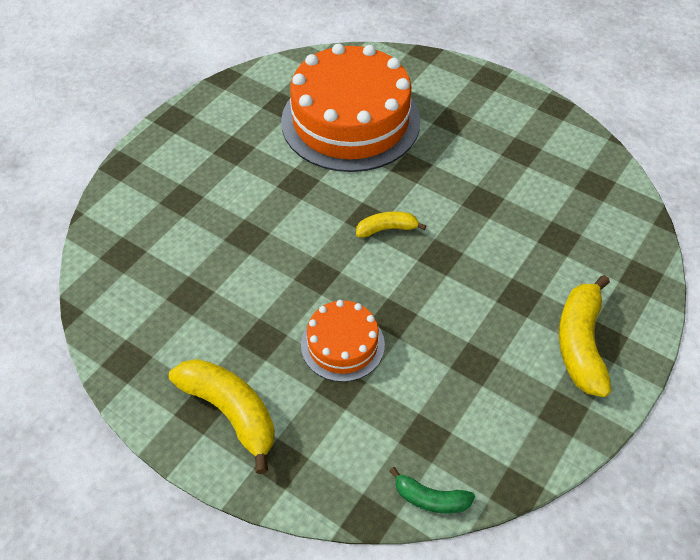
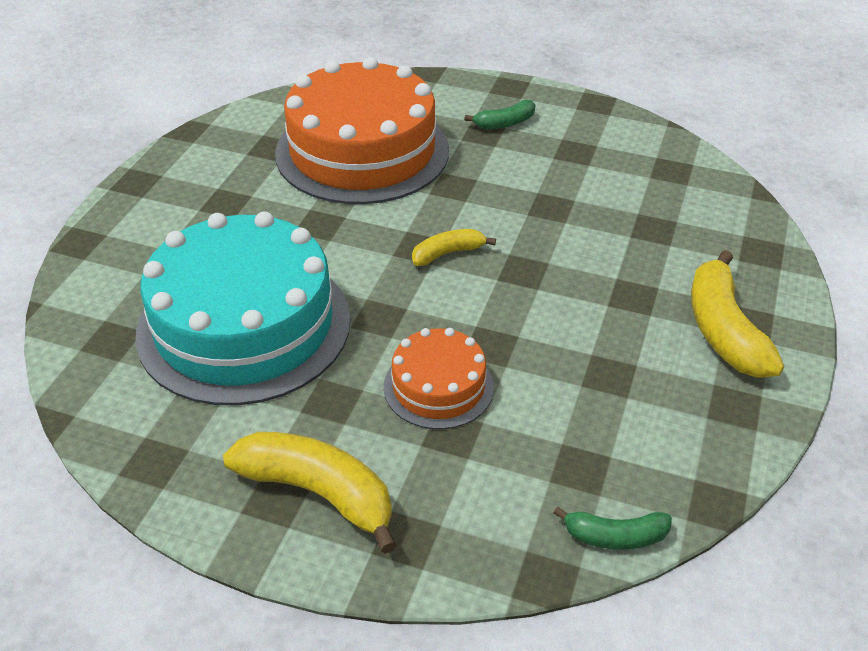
camera: 15 degrees left, 10 degrees down
(218, 262) = (244, 325): none -> turquoise cake
(472, 114) = (504, 123): none -> green banana

